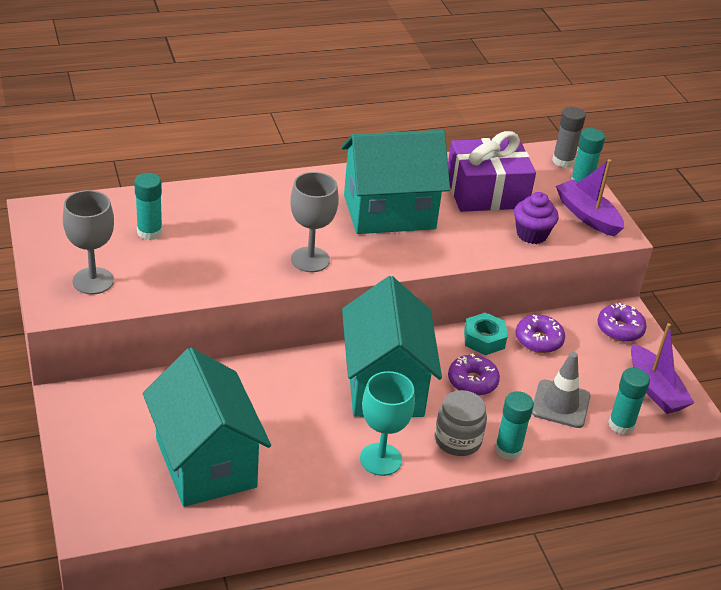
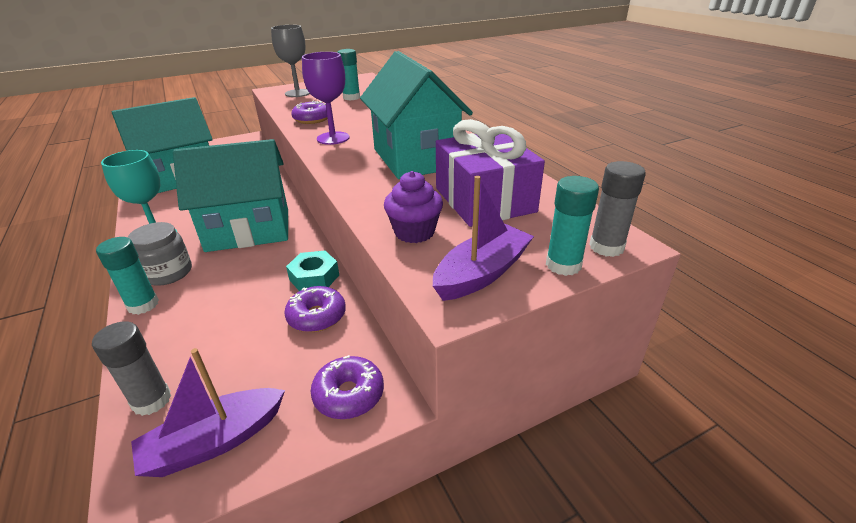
camera: 85 degrees right, 5 degrees down
(310, 259) = (333, 138): grey goblet -> purple goblet
(472, 381) = (248, 275): purple donut -> purple donut (312, 119)
(560, 404) = (203, 340): grey traffic cone -> none
(621, 425) = (151, 400): turquoise glue stick -> grey glue stick

